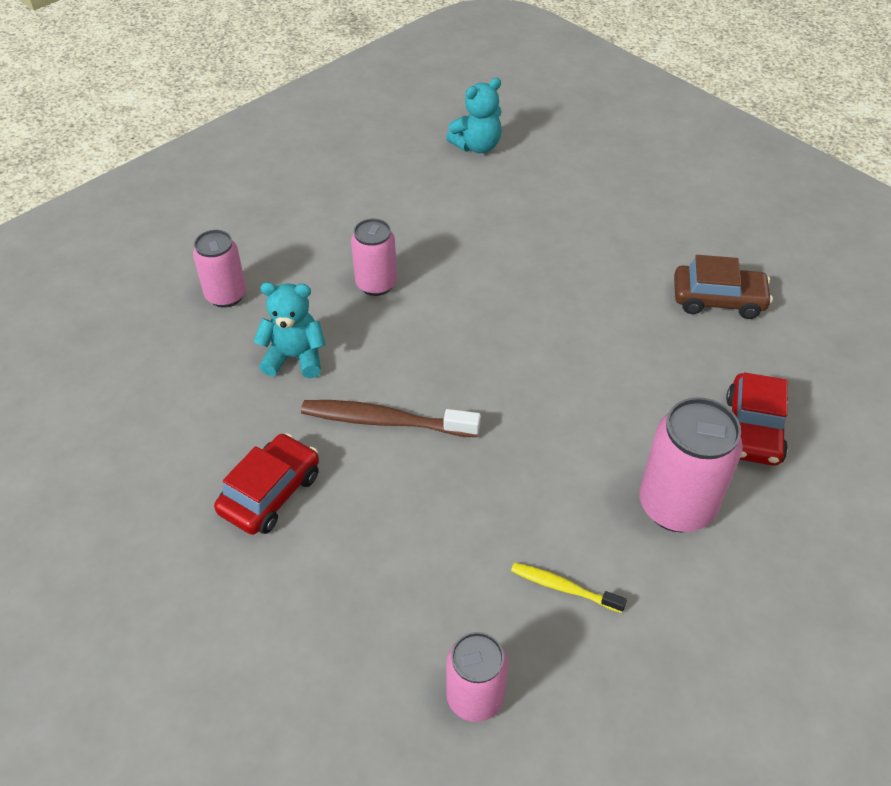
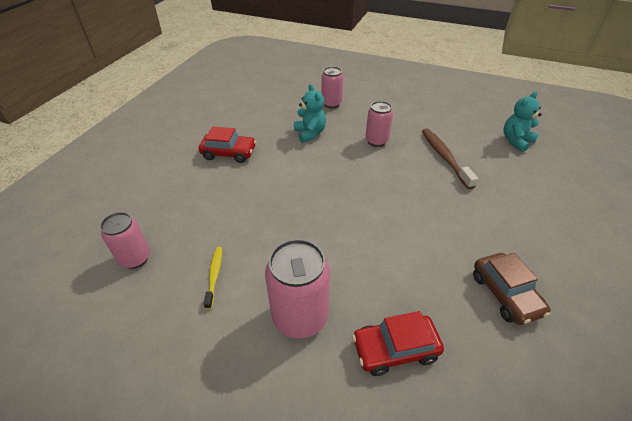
camera: 65 degrees right, 5 degrees down
(384, 421) = (290, 173): brown toothbrush -> brown toothbrush (444, 157)
(477, 146) = (516, 141): turquoise teddy bear -> turquoise teddy bear turned 105 degrees clockwise

